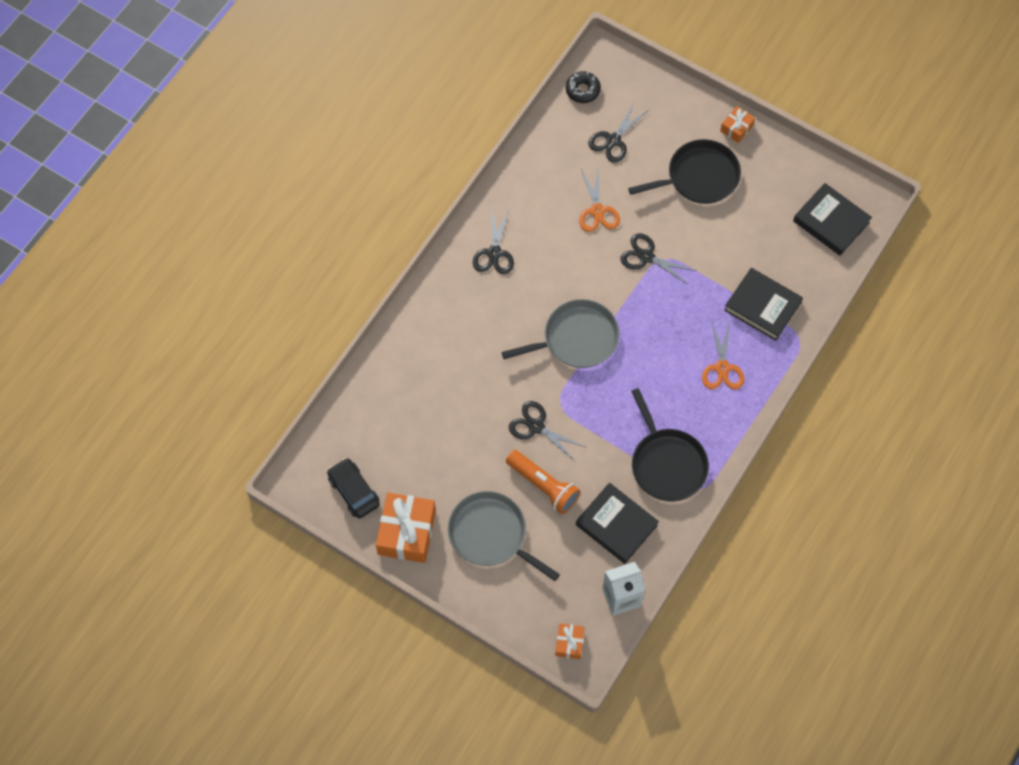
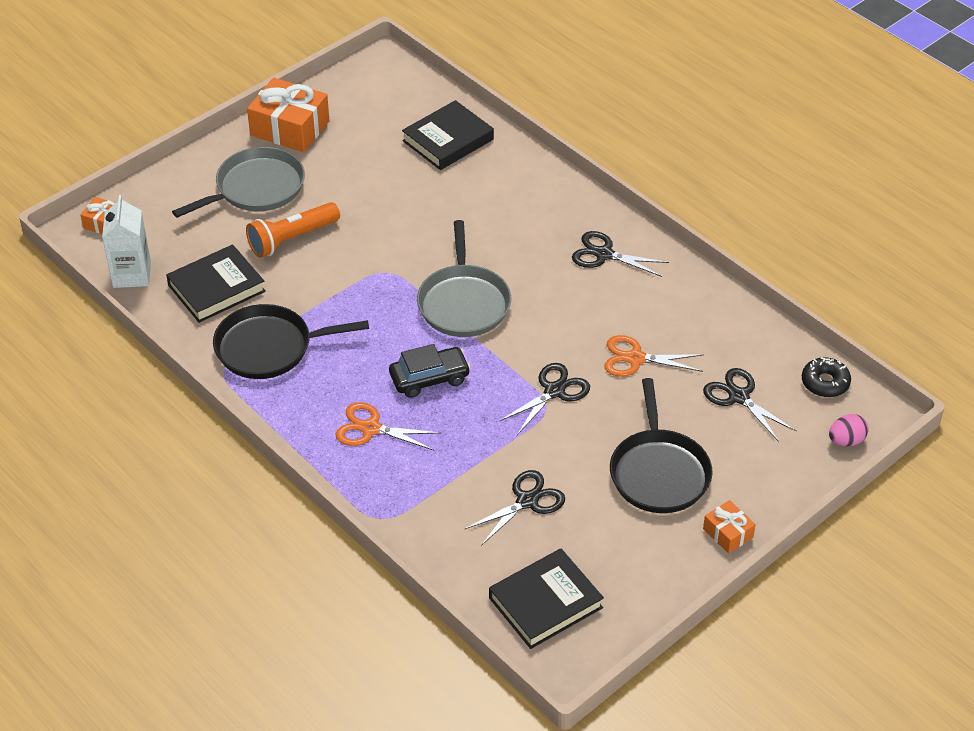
camera: 105 degrees right, 20 degrees down
(354, 491) = (353, 99): black car -> black car (429, 378)
(536, 426) = (366, 247): black scissors -> black scissors (527, 501)
(632, 71) = (846, 441): none -> pink egg
(762, 306) = (442, 491): black book -> black book (448, 140)

